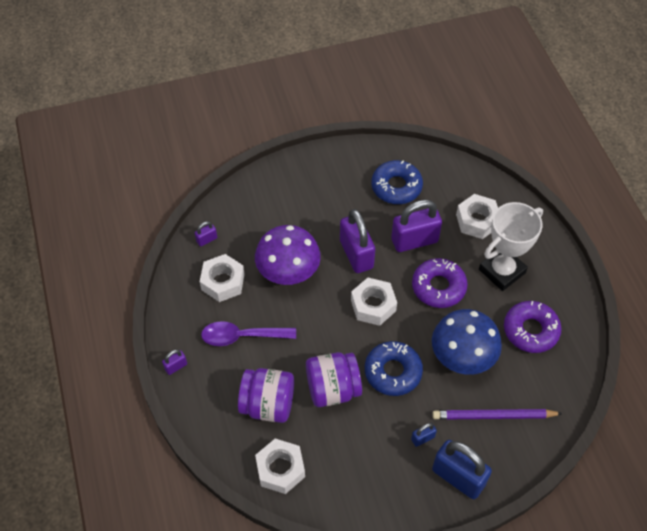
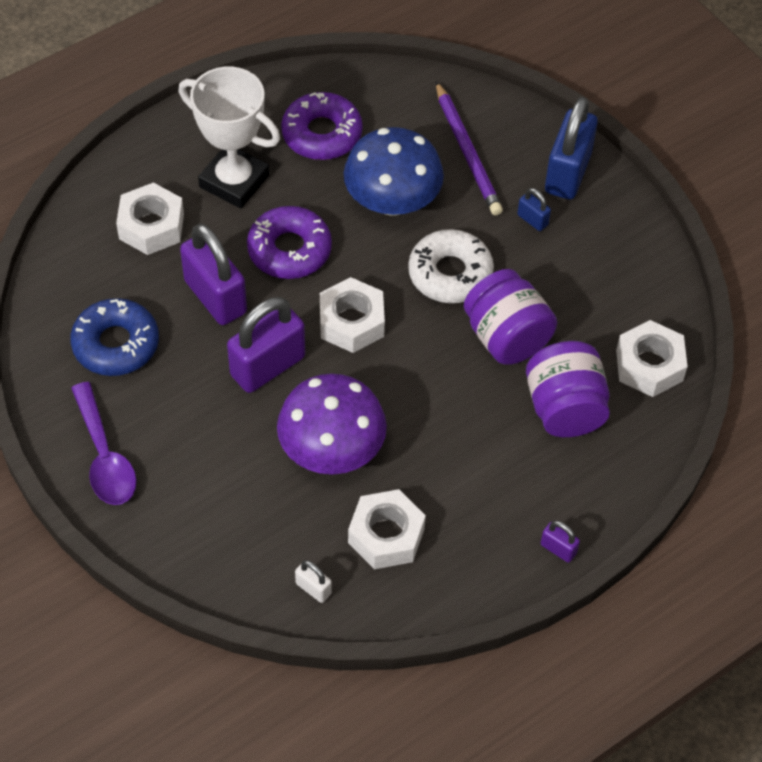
camera: 110 degrees left, 0 degrees up
(207, 240) = (313, 588): purple padlock -> white padlock
(242, 336) = (471, 476): purple spoon -> purple spoon (104, 456)
(393, 372) = (450, 274): blue donut -> white donut

